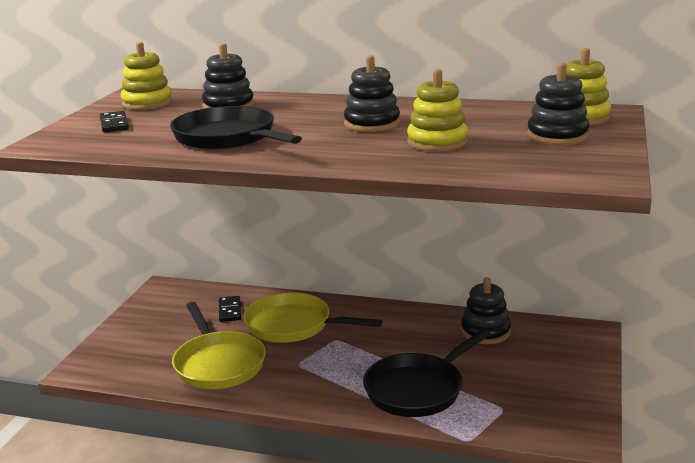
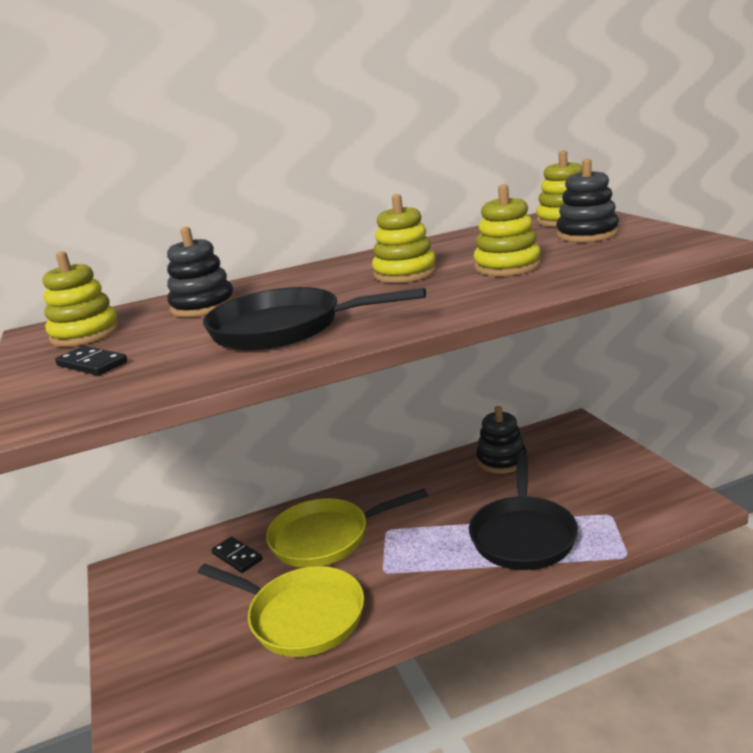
camera: 35 degrees left, 0 degrees up
(372, 124) = (405, 273): black stacking toy -> yellow stacking toy

